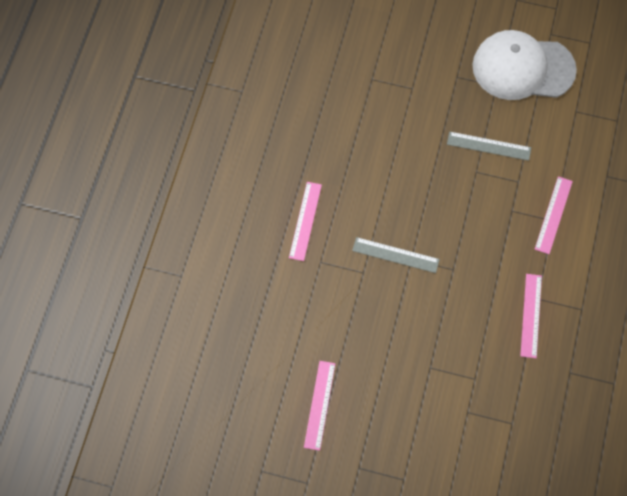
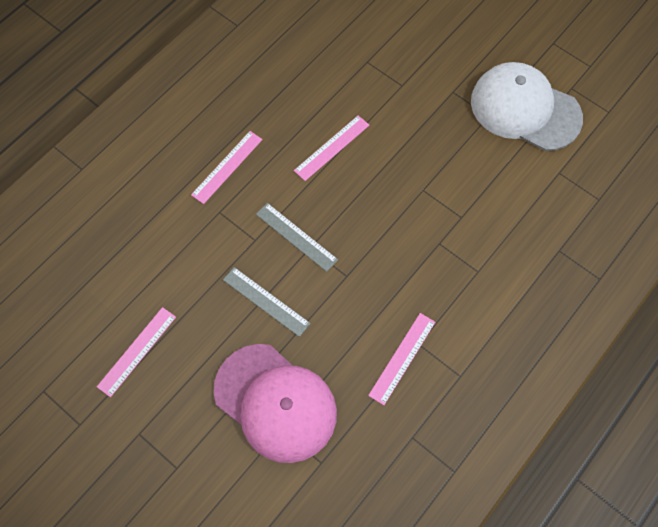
camera: 25 degrees right, 0 degrees up
(452, 394) = (275, 402): none -> pink cap
(488, 146) = (449, 170): grey ruler -> grey ruler (266, 301)
(553, 215) = (481, 266): pink ruler -> pink ruler (332, 148)

